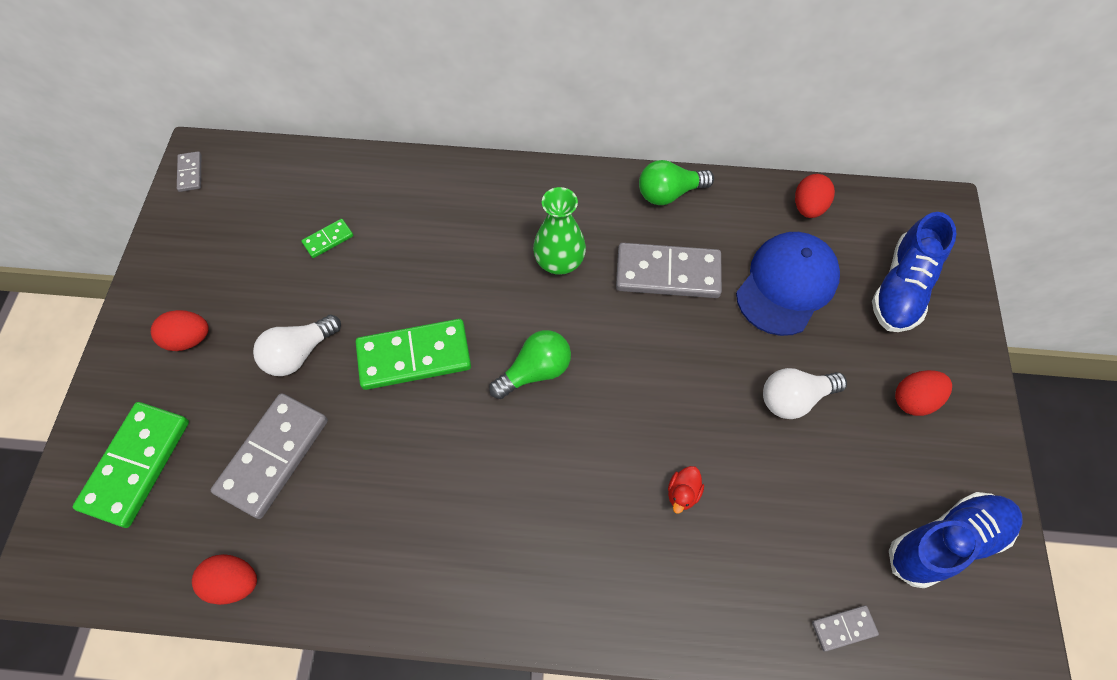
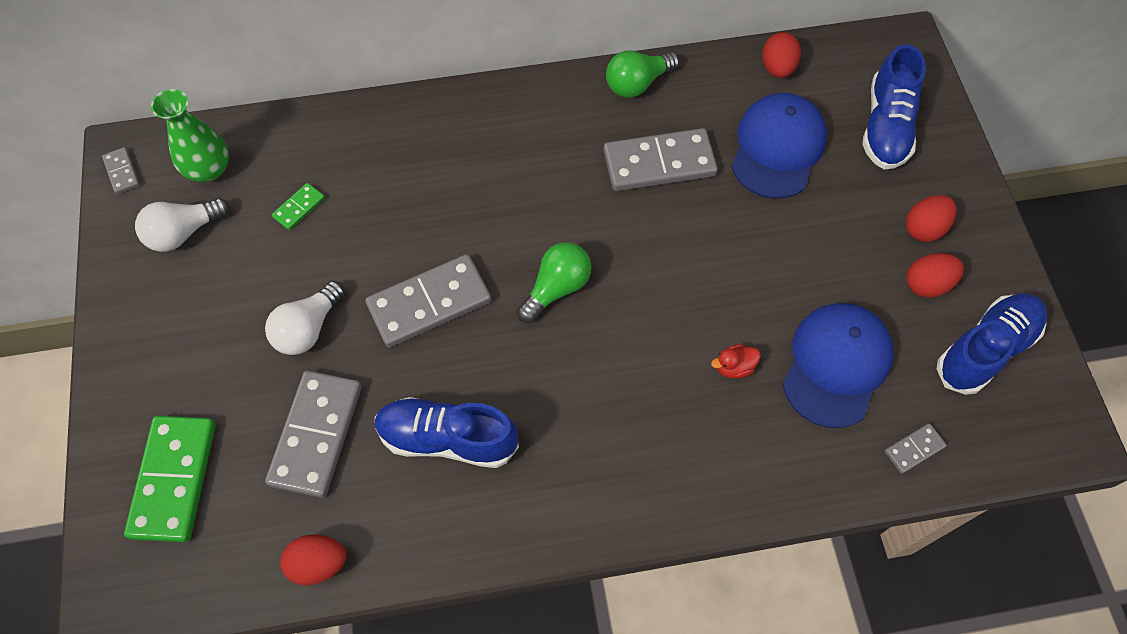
camera: 15 degrees left, 0 degrees up
(189, 339) = (184, 342): red egg -> red egg (927, 284)
(389, 492) = (447, 439): none -> blue shoe
(414, 356) = (429, 303): green domino -> grey domino
(559, 261) = (547, 176): green vase -> green vase (209, 169)
(682, 493) = (733, 367): red duck -> red duck turned 60 degrees clockwise
(786, 518) = (836, 365): none -> blue cap
(794, 398) = (814, 254): white light bulb -> white light bulb (184, 233)

